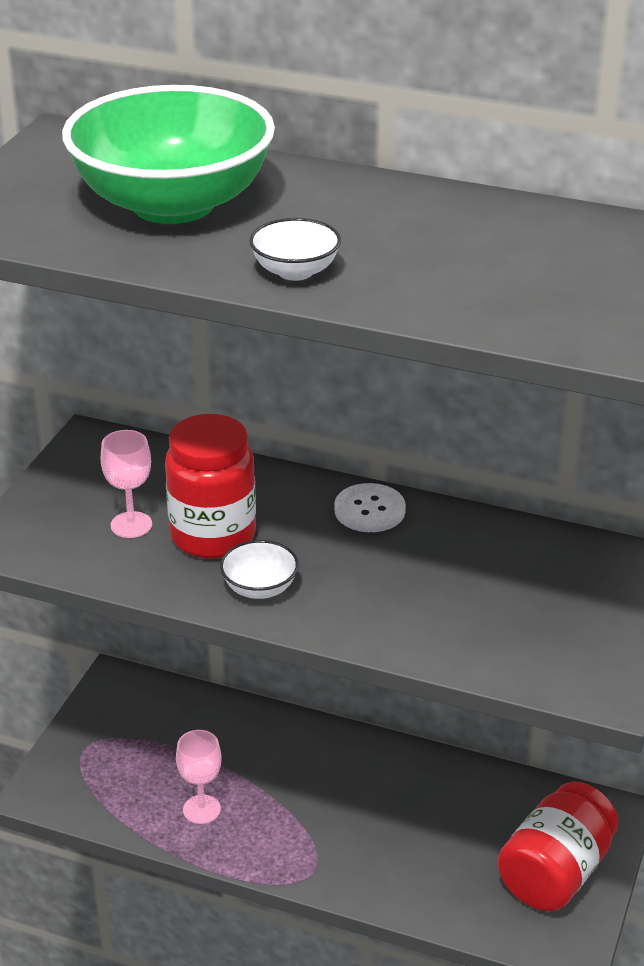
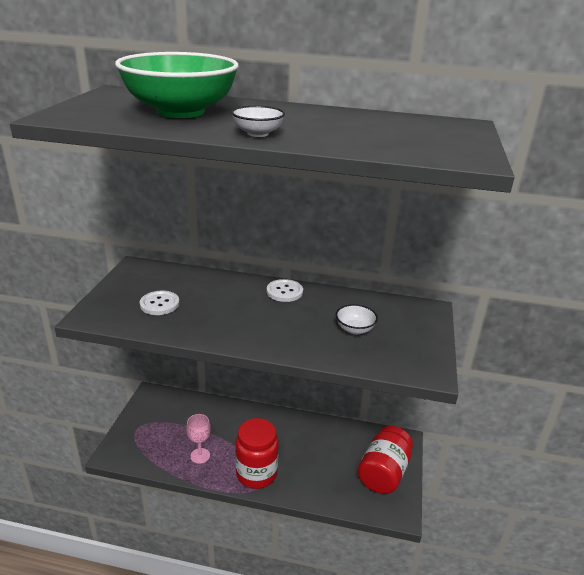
camera: 10 degrees left, 5 degrees down
(131, 525) = (159, 304): pink goblet -> white button
(213, 536) = (204, 307): red jar -> red jar (256, 474)
(259, 588) = (233, 331): white bowl -> white bowl (355, 329)

